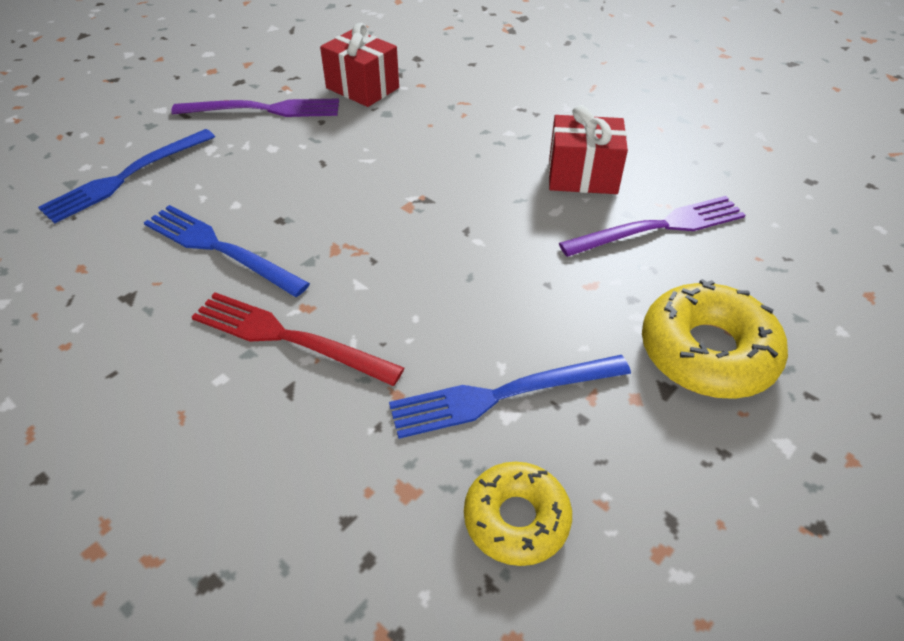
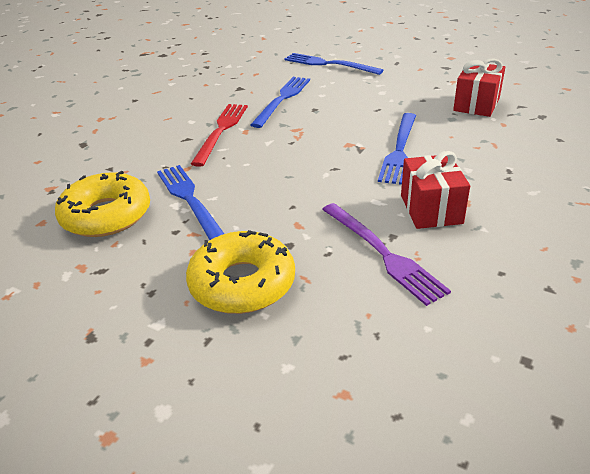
camera: 80 degrees right, 10 degrees down
(263, 110) = (420, 81): purple fork -> none
(444, 168) = (399, 150): none -> blue fork
(516, 519) = (106, 215): yellow donut -> yellow donut, size x1.55

